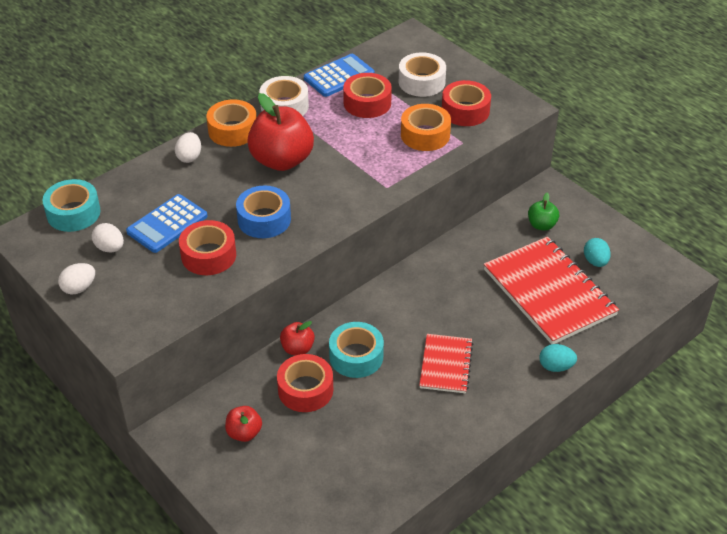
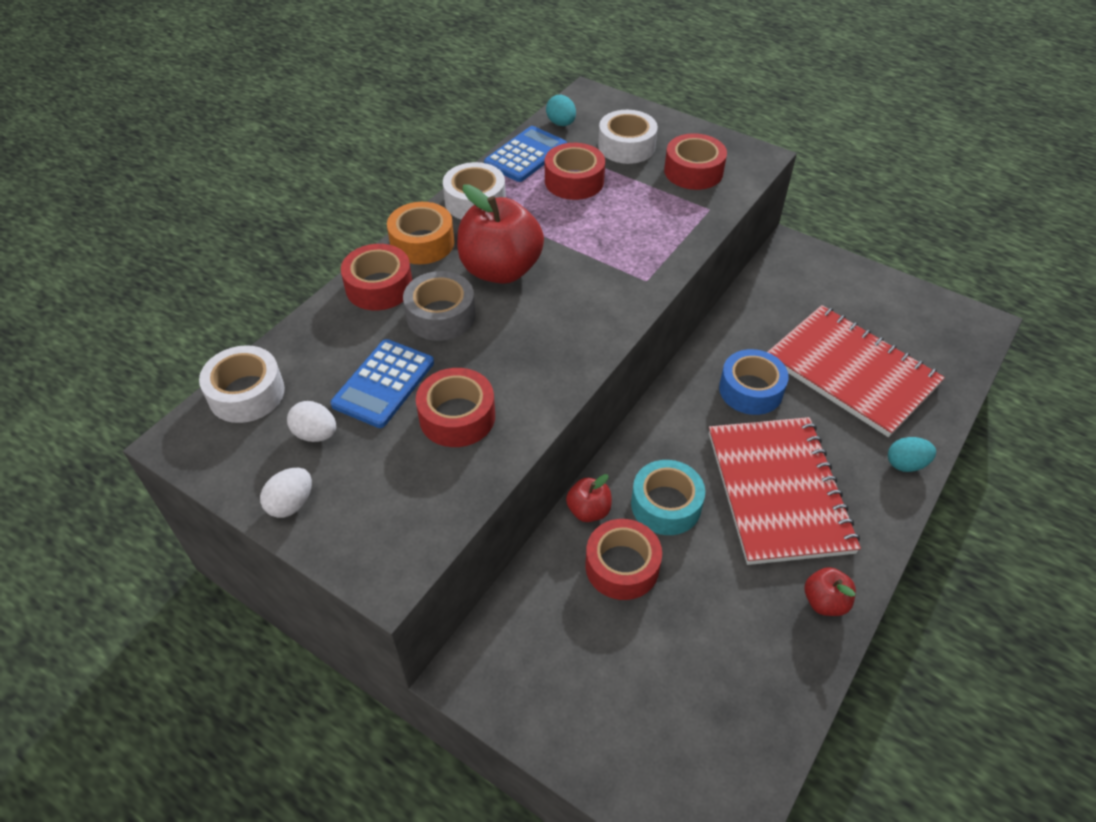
camera: 15 degrees left, 5 degrees up
(73, 213) = (246, 393): turquoise tape -> white tape
(189, 157) = (379, 287): white egg -> red tape
(225, 185) = (441, 315): none -> grey tape
(244, 433) = (567, 649): red apple -> red apple (825, 602)
(264, 219) = (511, 352): blue tape -> blue tape (750, 390)
(425, 135) = (661, 207): orange tape -> none
(446, 365) = (778, 491): red notebook -> red notebook, size x1.84
(541, 225) = (803, 293): green apple -> none
(595, 261) = (883, 324): turquoise egg -> turquoise egg (561, 123)

